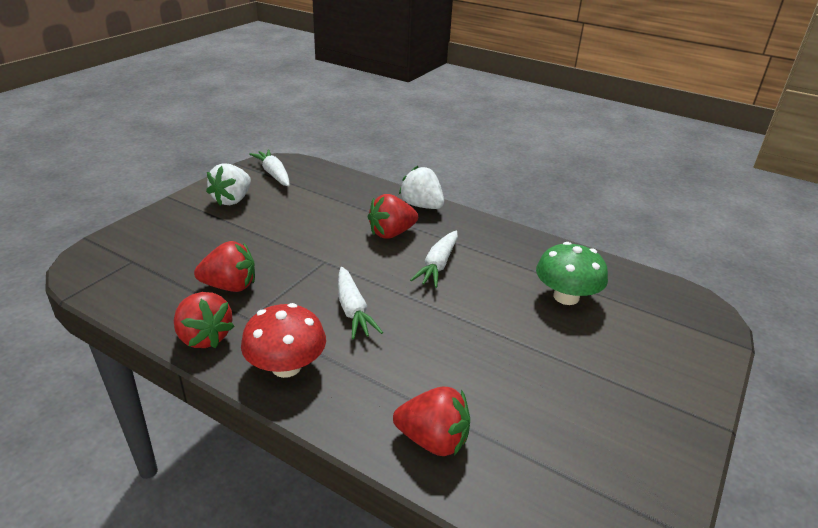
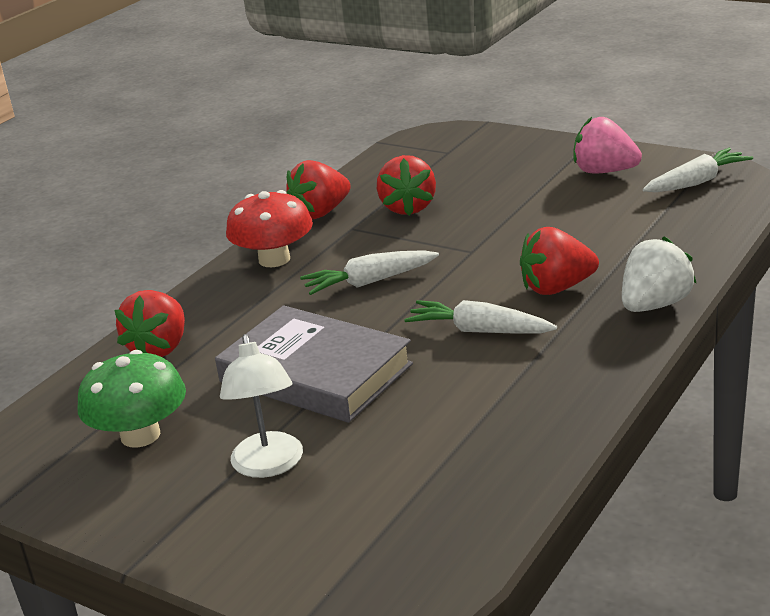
camera: 95 degrees right, 5 degrees down
(232, 200) = (604, 171): white strawberry -> pink strawberry
(391, 233) = (556, 288): red strawberry -> red strawberry turned 75 degrees counterclockwise
(483, 339) = (315, 373): none -> grey book
(566, 297) = (415, 444): green mushroom -> green mushroom (140, 435)
(598, 360) = (269, 465): none -> white lamp

